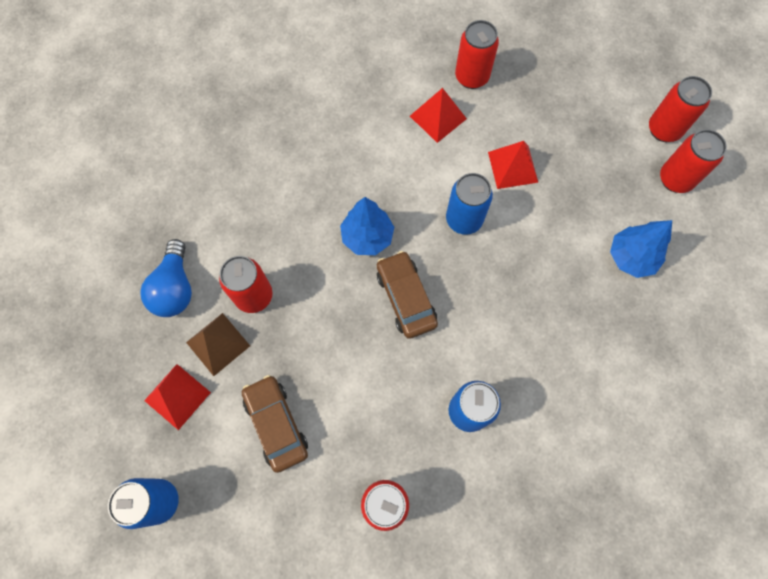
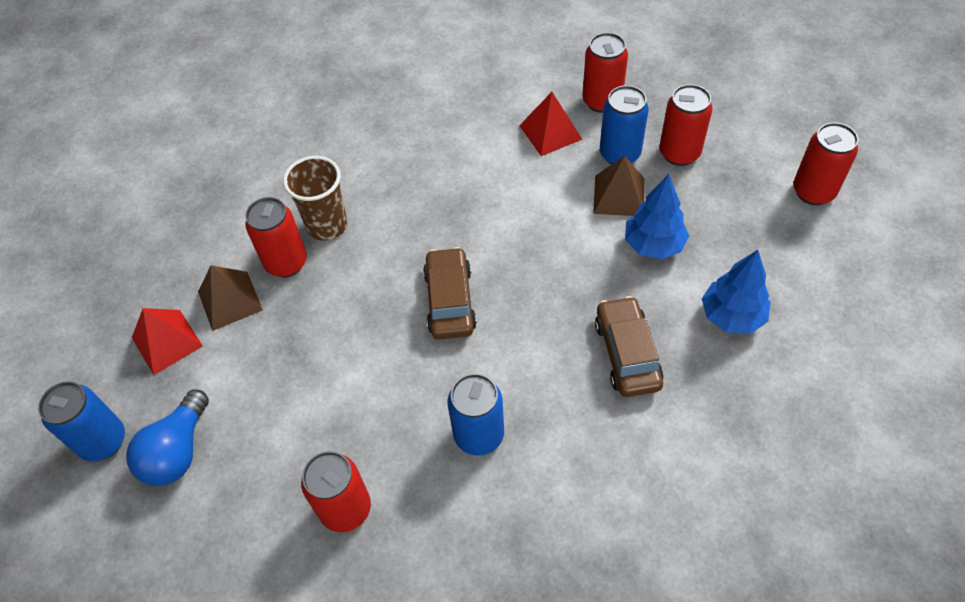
camera: 20 degrees right, 15 degrees down
(175, 288) = (209, 238): blue light bulb -> blue light bulb (178, 451)
(276, 252) = (327, 225): none -> brown cup
(276, 424) = (258, 395): brown car -> brown car (627, 353)
(367, 237) = (430, 231): blue tree -> blue tree (653, 245)
(464, 219) = (544, 236): blue can -> blue can (619, 154)
(512, 167) = (619, 195): red pyramid -> brown pyramid
(675, 179) = (812, 245): red can -> red can (679, 153)

